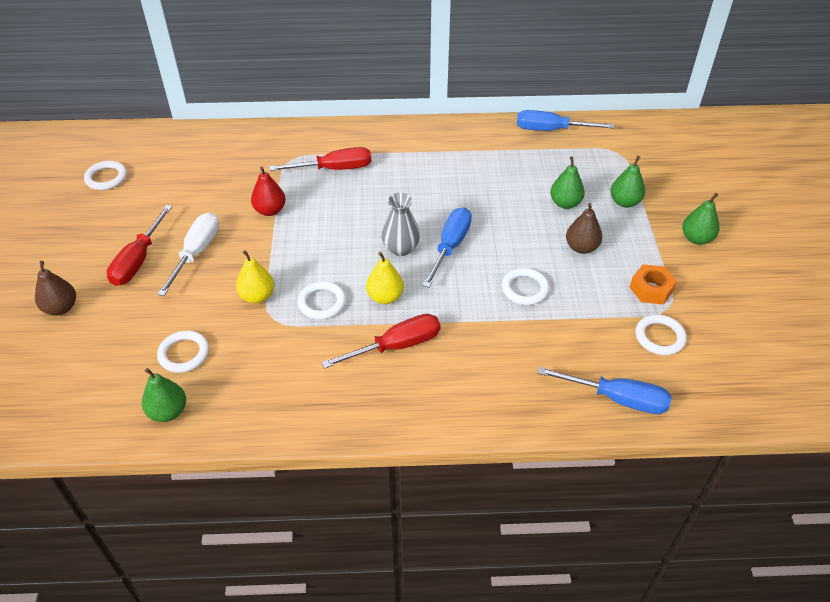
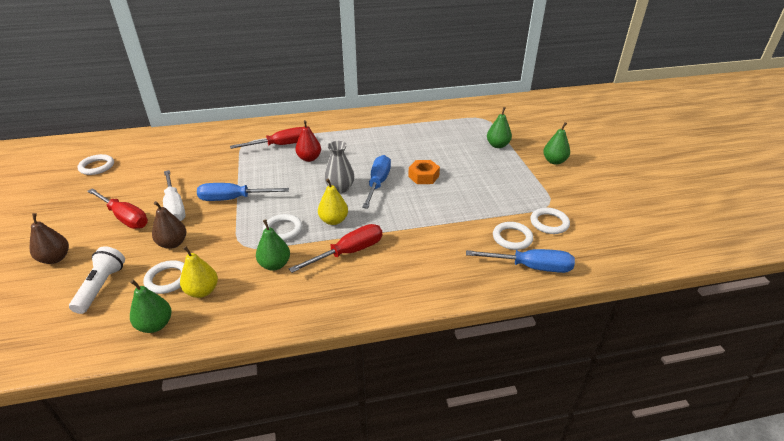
camera: 10 degrees left, 10 degrees down
(111, 353) = (101, 287): none -> white flashlight
(138, 260) = (125, 218): red screwdriver -> red screwdriver turned 60 degrees counterclockwise
(196, 252) = (175, 207): white screwdriver -> white screwdriver turned 150 degrees clockwise
(257, 296) = (229, 231): yellow pear -> yellow pear (202, 291)
(270, 210) = (233, 175): red pear -> red pear (309, 158)
(525, 289) = (440, 204): white ring -> white ring (512, 238)
(551, 130) = (434, 110): blue screwdriver -> blue screwdriver (233, 199)
(565, 203) = (456, 150): green pear -> green pear (275, 265)
(581, 247) = (475, 174): brown pear -> brown pear (173, 243)
(651, 289) = (533, 194): orange nut -> orange nut (423, 176)

